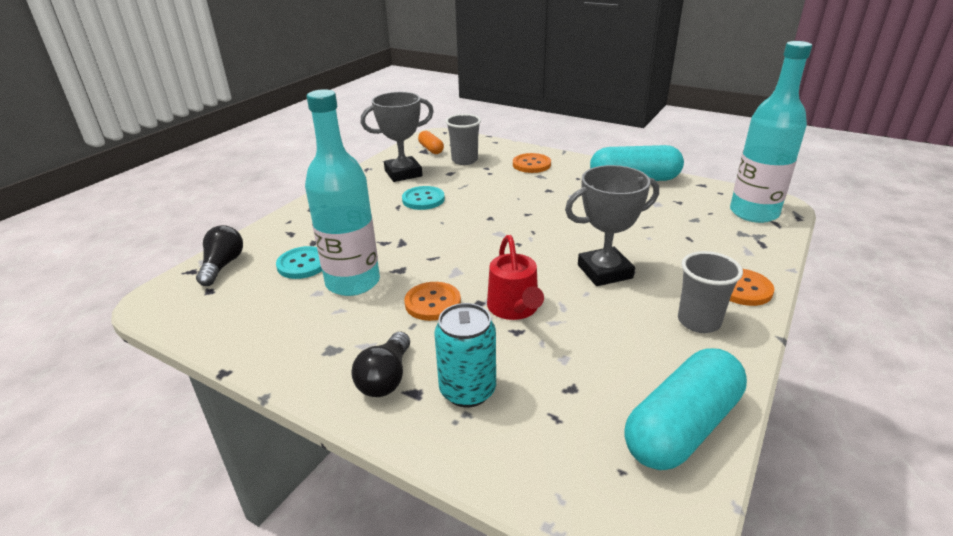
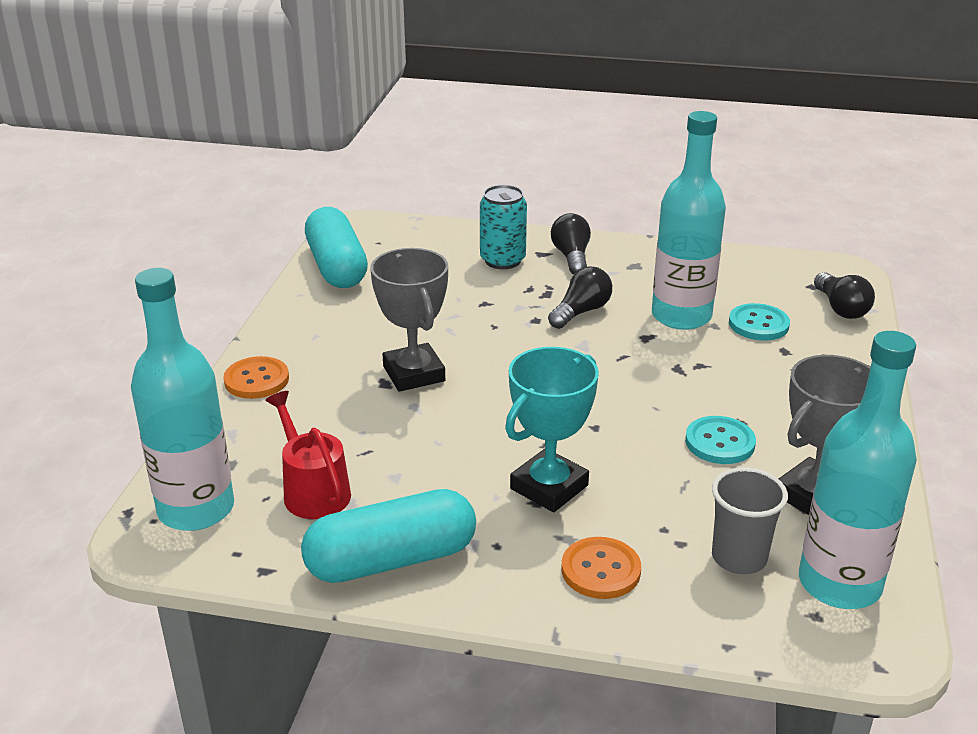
camera: 160 degrees right, 0 degrees up
(431, 149) = (839, 584): orange capsule -> turquoise bottle
(432, 303) = (581, 312): orange button -> black light bulb
(514, 308) = (497, 320): red watering can -> red watering can (313, 491)
(538, 194) = (549, 487): none -> turquoise trophy
(604, 271) = (414, 374): grey trophy -> grey trophy turned 75 degrees counterclockwise
(682, 427) = (337, 267): turquoise capsule -> turquoise capsule turned 45 degrees counterclockwise
(698, 321) = (312, 338): grey cup -> none

